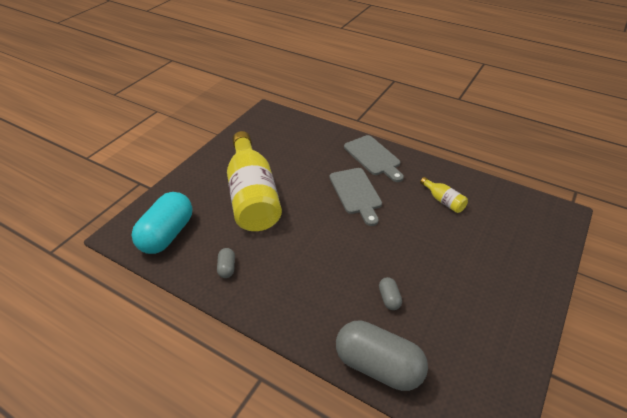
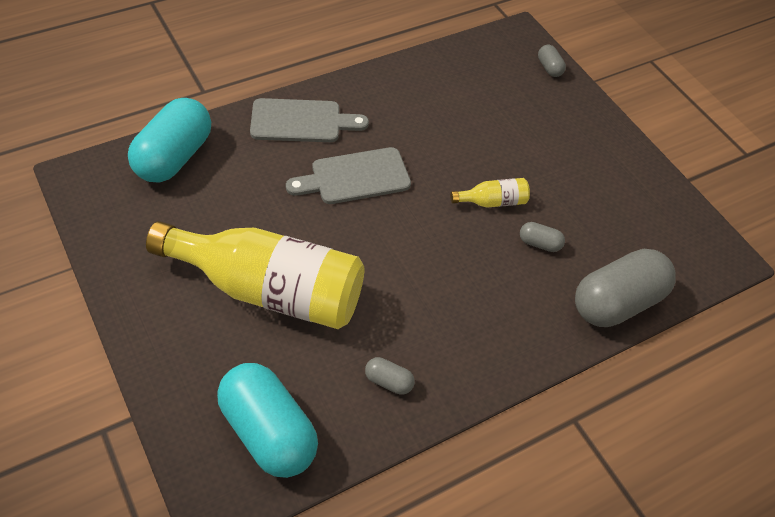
camera: 65 degrees left, 10 degrees up
(305, 130) = (174, 157): none -> turquoise capsule
(356, 193) = (355, 177): grey cutting board -> grey cutting board turned 150 degrees clockwise
(443, 201) = (431, 109): yellow bottle -> yellow bottle (492, 202)
(554, 241) = (549, 68): none -> grey capsule

